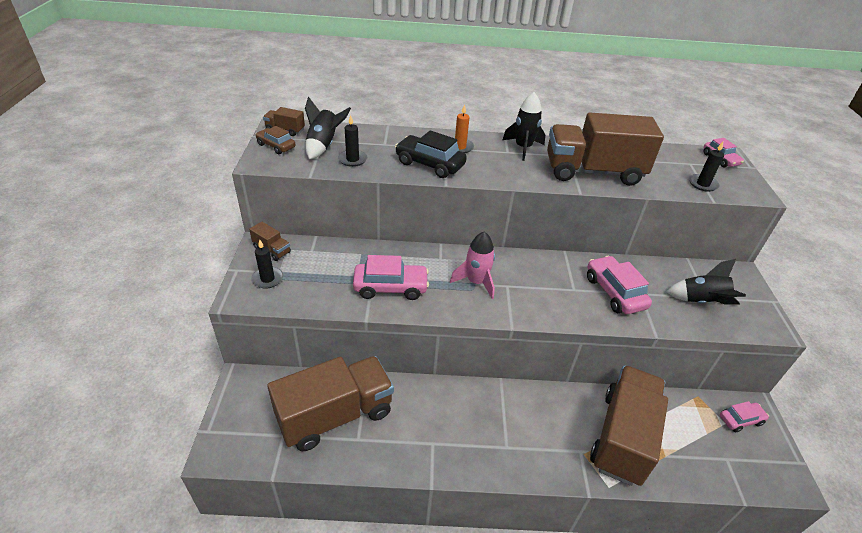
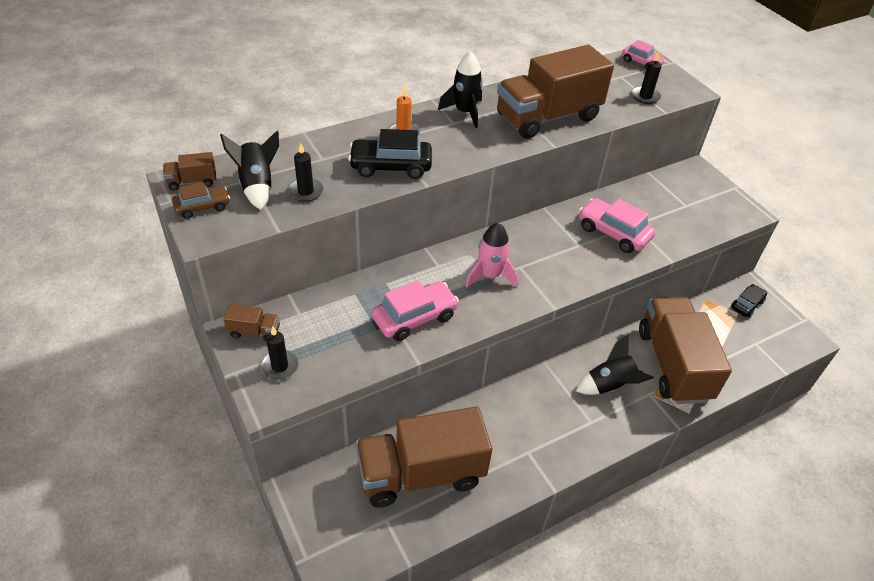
camera: 30 degrees left, 5 degrees up
(276, 146) = (202, 207): brown car -> brown car turned 150 degrees clockwise
(335, 415) = (421, 474): brown truck -> brown truck turned 135 degrees counterclockwise
(701, 301) = (684, 211): black rocket -> black rocket (609, 385)
(740, 420) = (747, 304): pink car -> black car

